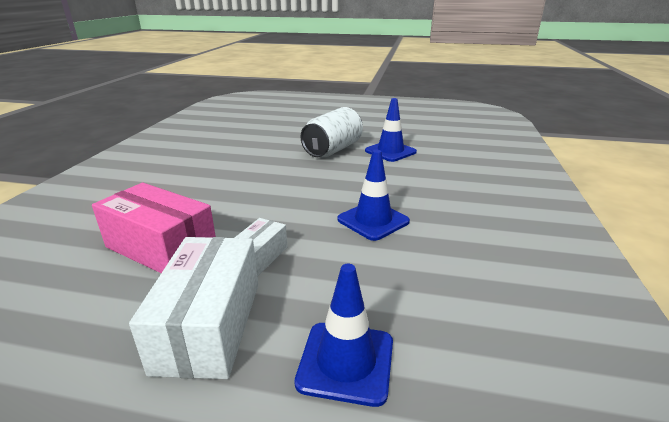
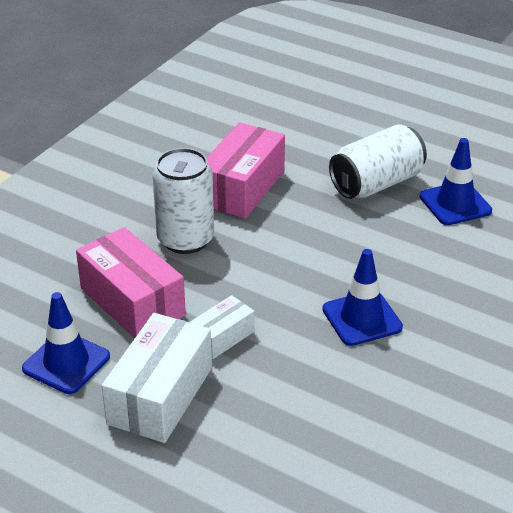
camera: 20 degrees right, 10 degrees up
(202, 198) = (185, 239): none -> white can
(239, 164) = (242, 187): none -> pink box
(346, 362) = (258, 455): blue traffic cone -> blue traffic cone (66, 363)

